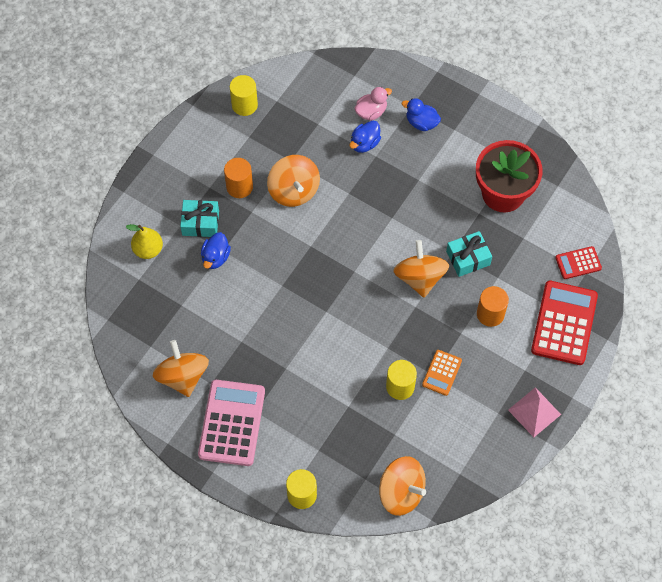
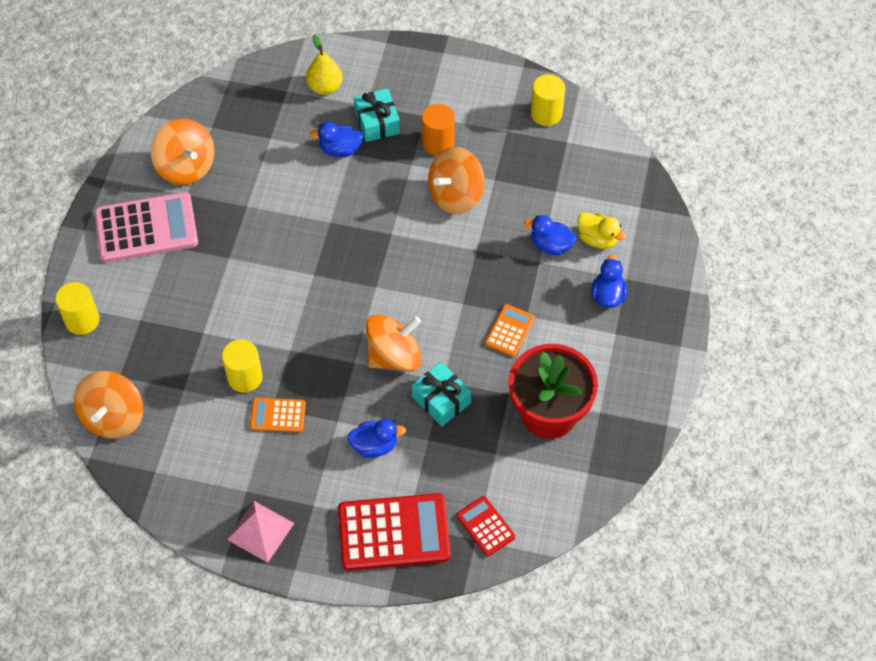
camera: 70 degrees right, 5 degrees down
(183, 376) = (186, 167): orange spinning top -> orange spinning top turned 90 degrees clockwise
(371, 112) = (597, 239): pink duck -> yellow duck
(427, 195) = (509, 331): none -> orange calculator
(490, 314) = (375, 445): orange cylinder -> blue duck

